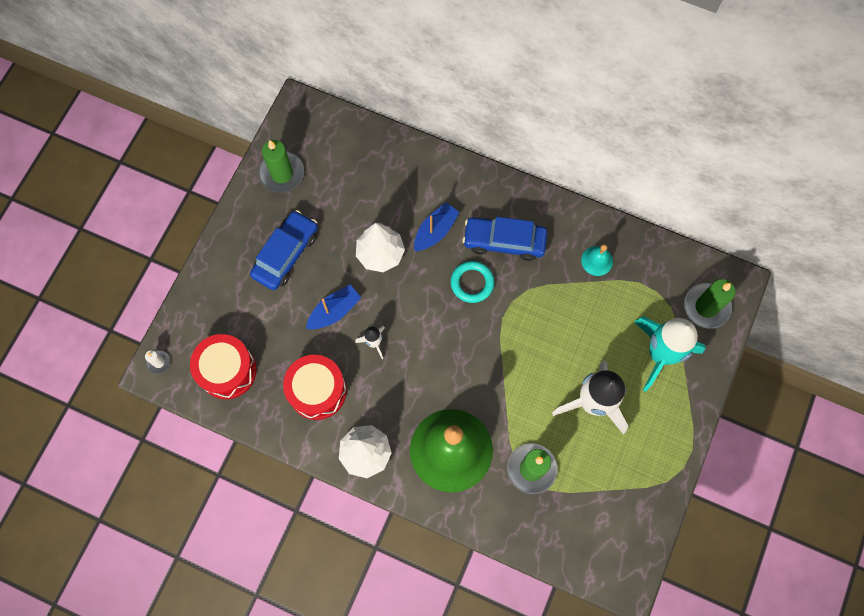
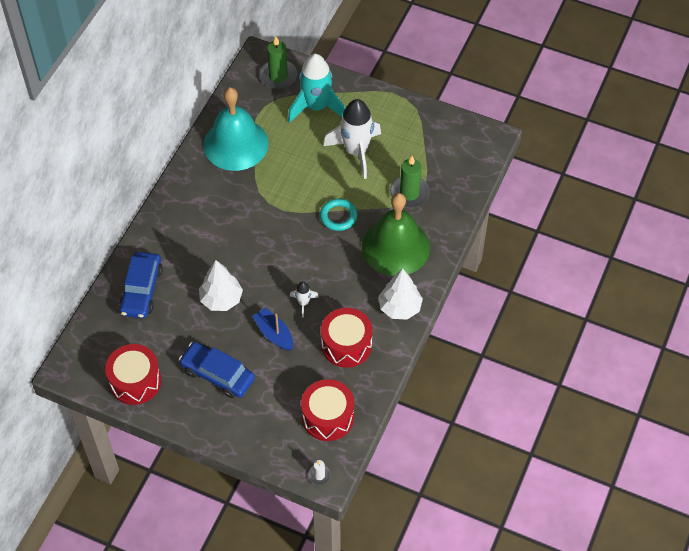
camera: 90 degrees left, 15 degrees down
(282, 173) = (135, 381): green candle -> red drum
(435, 231) = (202, 258): blue boat -> none
(472, 283) = (251, 231): turquoise ring -> turquoise ring (338, 216)
(504, 241) = (215, 207): blue car -> blue car (141, 290)
(597, 260) = (236, 144): turquoise bell -> turquoise bell, size x2.46

